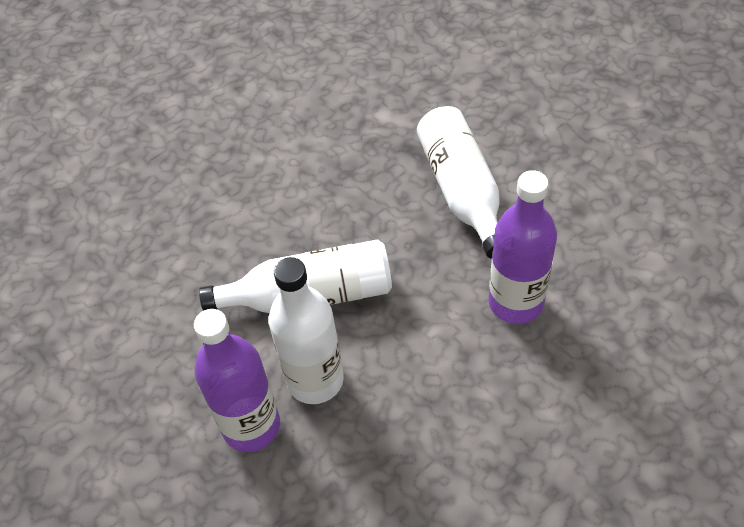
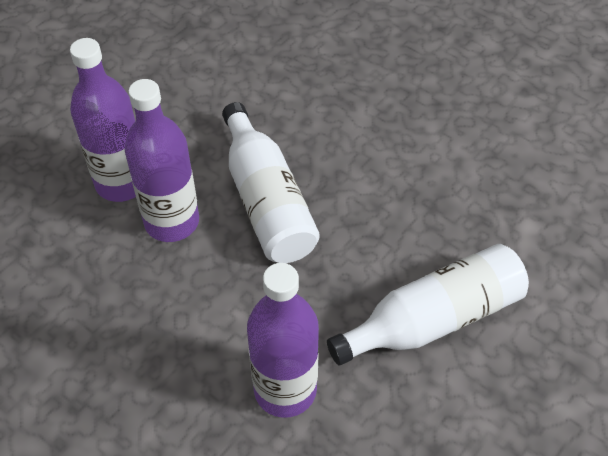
camera: 75 degrees right, 0 degrees up
(315, 380) = (172, 222): white bottle -> purple bottle

